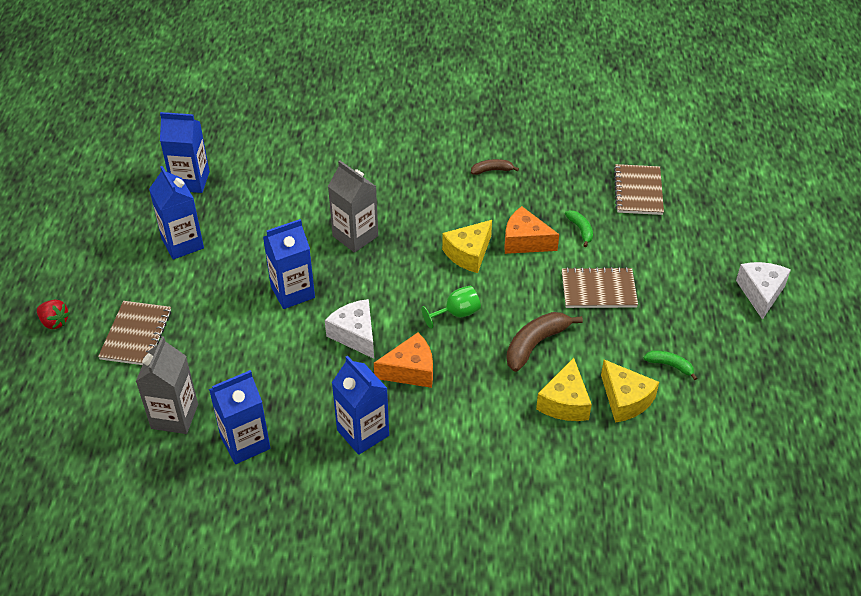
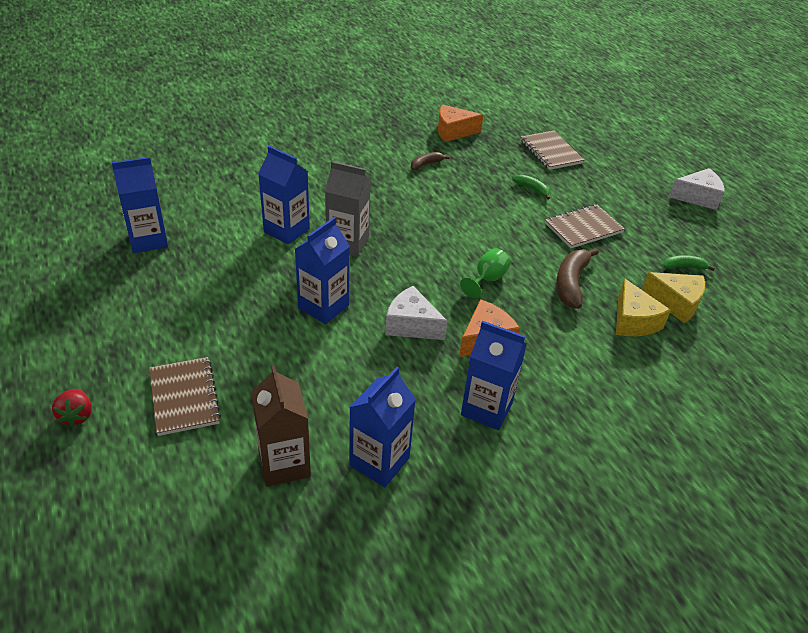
camera: 30 degrees left, 5 degrees down
(54, 322) = (77, 416): red strawberry -> red strawberry turned 75 degrees clockwise
(174, 416) = (284, 464): grey carton -> brown carton
(182, 243) = (178, 296): blue carton -> blue carton (286, 230)
(469, 254) = (458, 230): yellow cheese -> none
(525, 241) = (496, 209): orange cheese -> orange cheese (453, 131)
(761, 293) = (698, 197): white cheese -> white cheese turned 105 degrees clockwise

